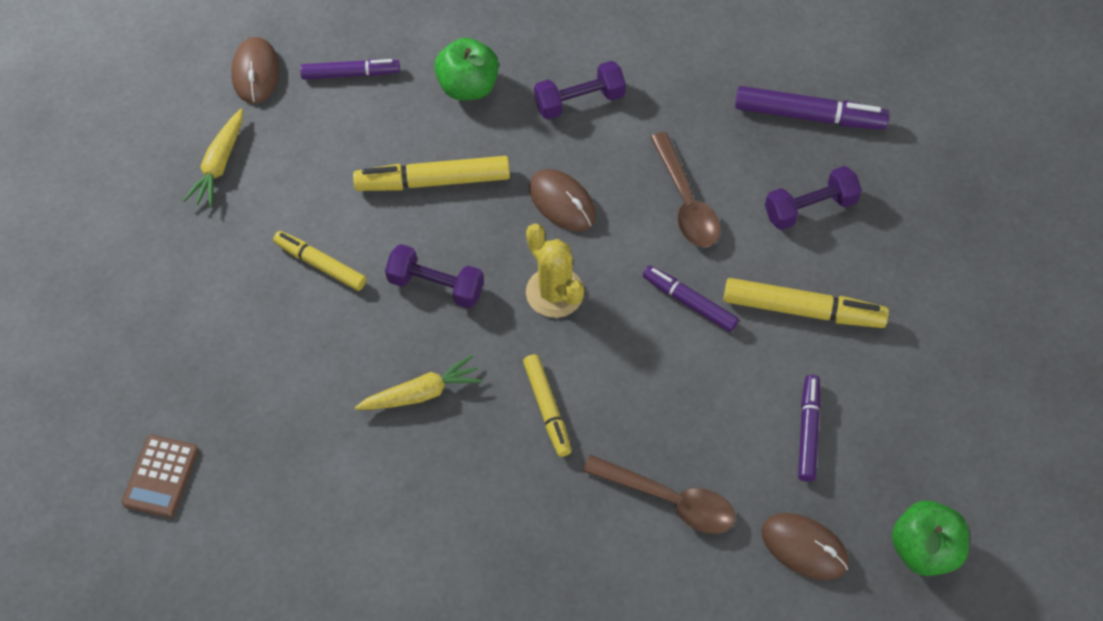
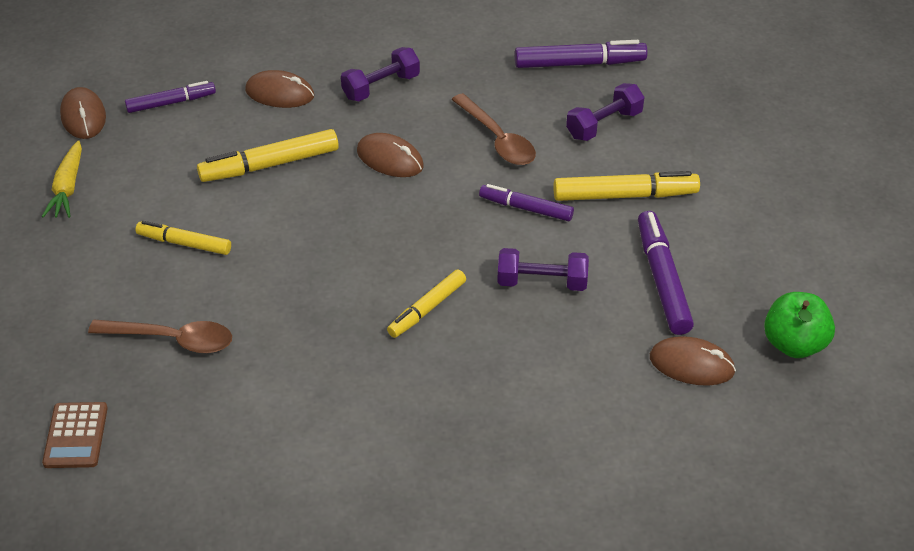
camera: 15 degrees left, 15 degrees down
(421, 393) = (308, 321): yellow carrot -> none
(436, 286) = (296, 239): purple dumbbell -> purple dumbbell (542, 282)
(468, 86) = (279, 93): green apple -> brown mouse
(547, 408) = (427, 309): yellow marker -> yellow marker turned 75 degrees clockwise
(554, 292) = (405, 224): yellow cactus -> none
(669, 500) = (560, 354): brown spoon -> brown spoon (172, 339)
(808, 431) = (662, 279): purple marker -> purple marker, size x1.51

